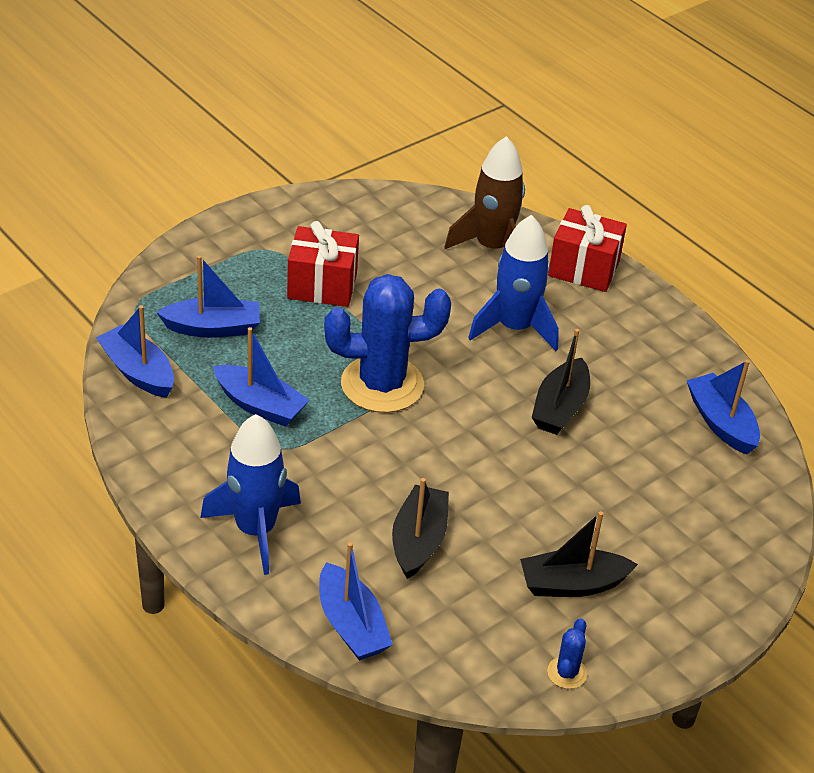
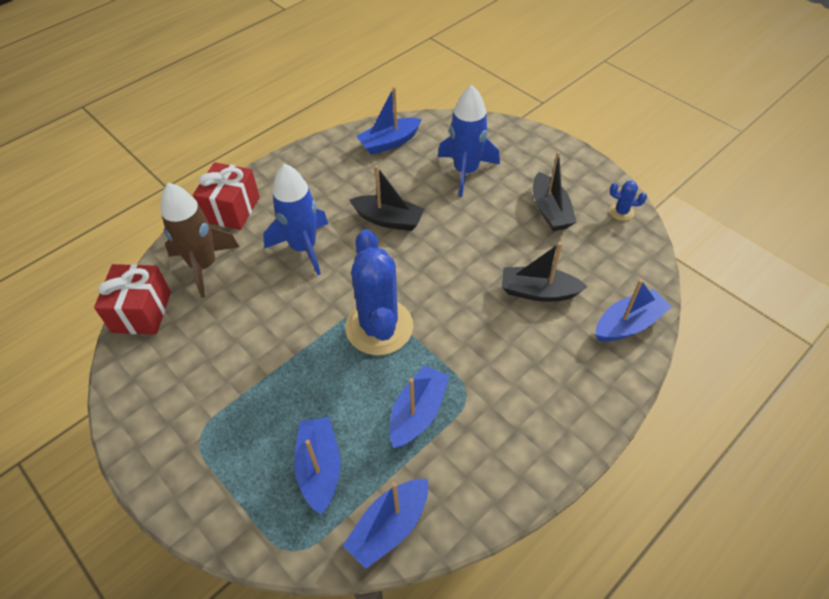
camera: 90 degrees left, 10 degrees up
(255, 530) = (559, 396): blue rocket -> blue rocket (466, 171)
(322, 286) = (255, 383): red gift -> red gift (141, 312)

